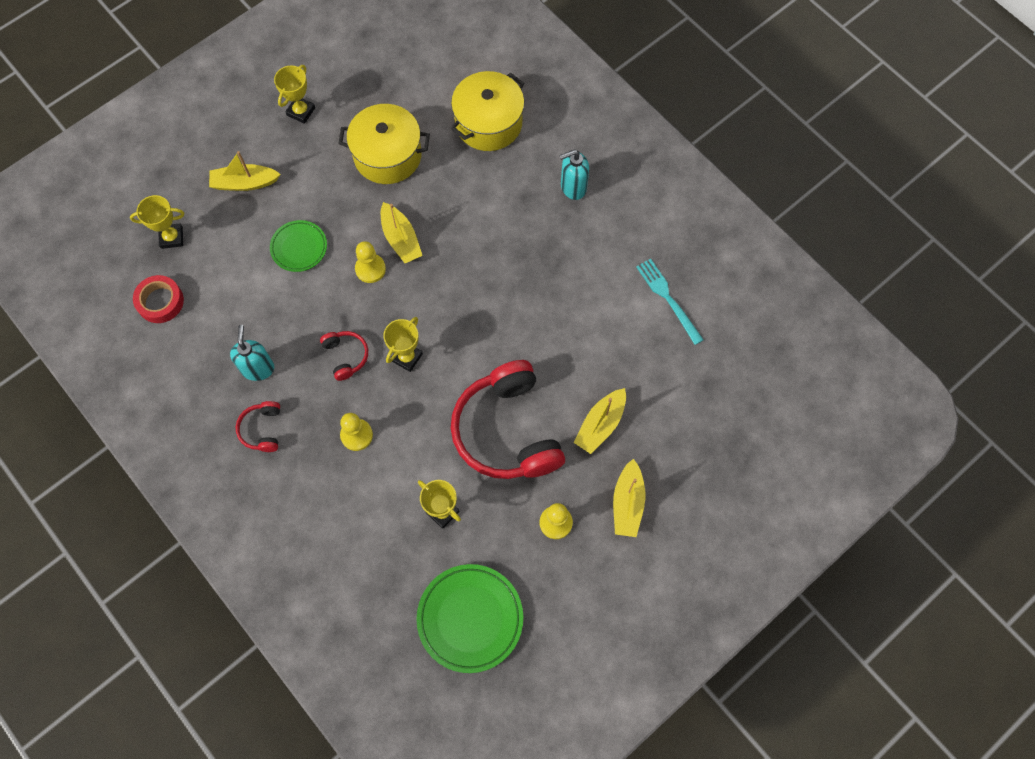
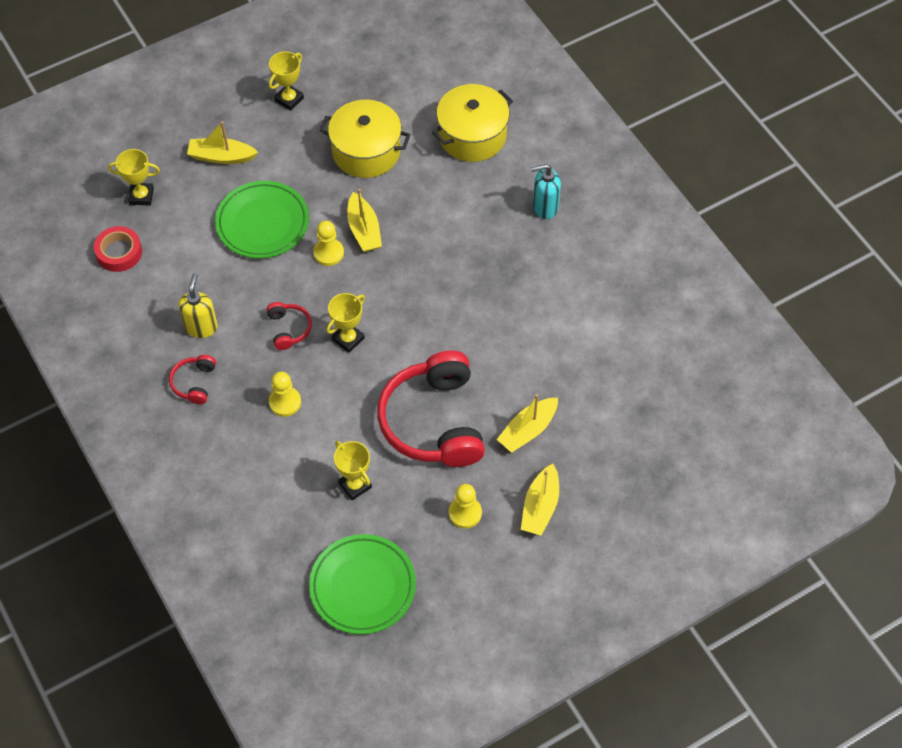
camera: 10 degrees right, 10 degrees down
(258, 368) = (201, 327): turquoise soap dispenser -> yellow soap dispenser
(299, 248) = (262, 223): green plate -> green plate, size x1.64
(668, 299) = (620, 324): turquoise fork -> none

